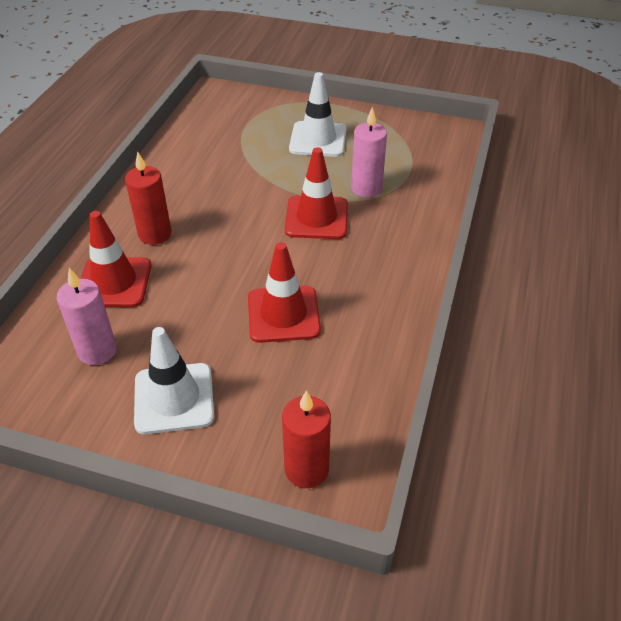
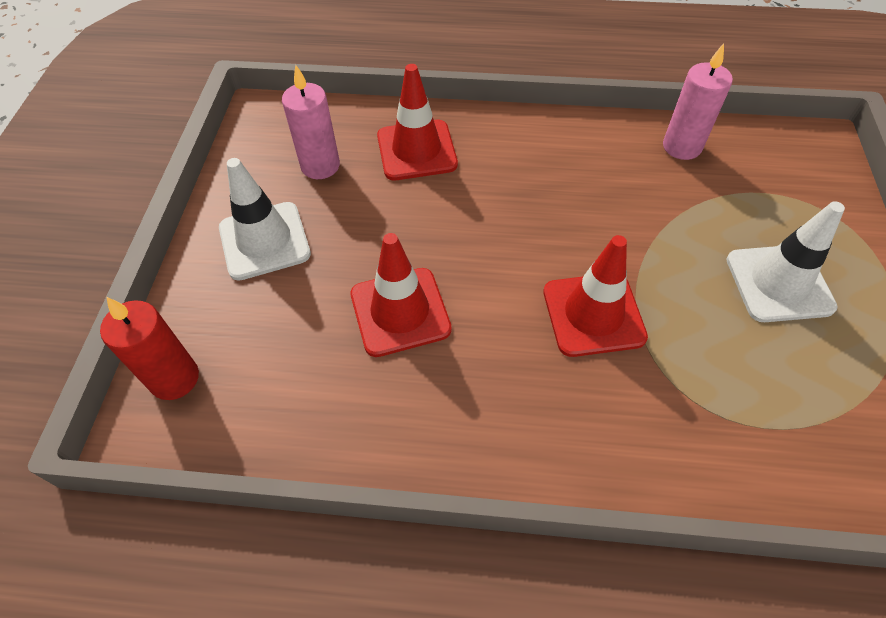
camera: 80 degrees right, 10 degrees up
(155, 234) = (502, 161): red candle -> none
(366, 188) = (689, 367): pink candle -> pink candle (682, 147)

